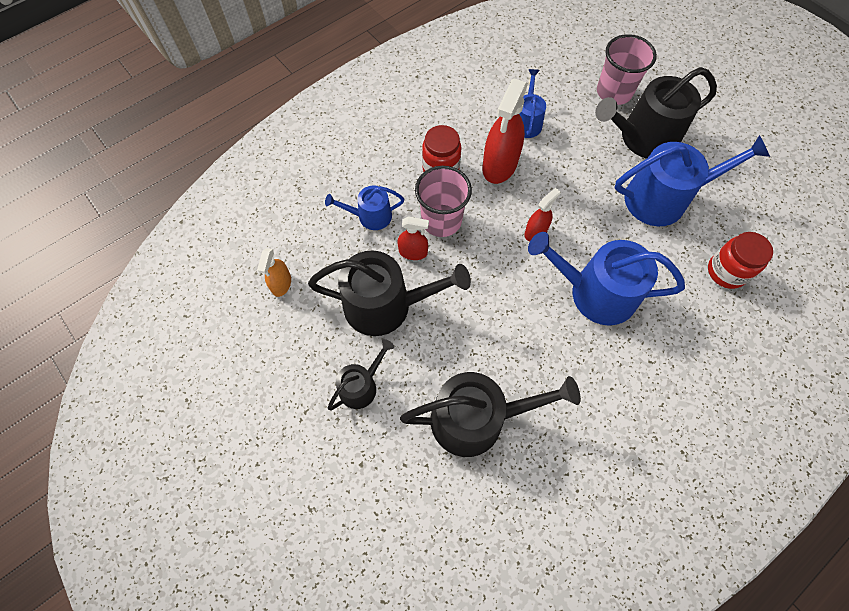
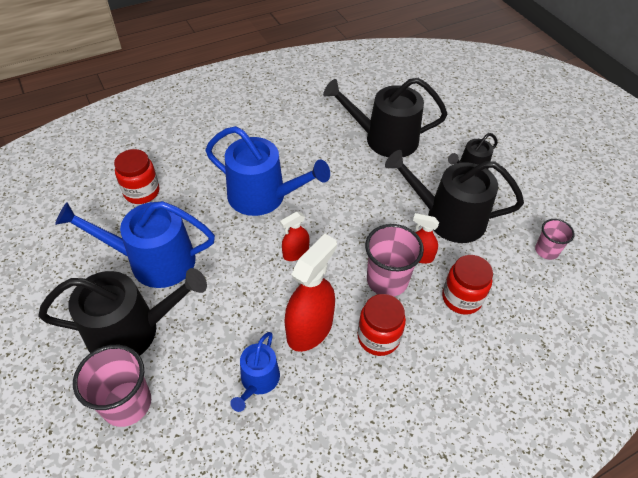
camera: 170 degrees left, 15 degrees down
(281, 284) = (546, 251): orange spray bottle -> pink cup
(370, 216) = (461, 298): blue watering can -> red jar

